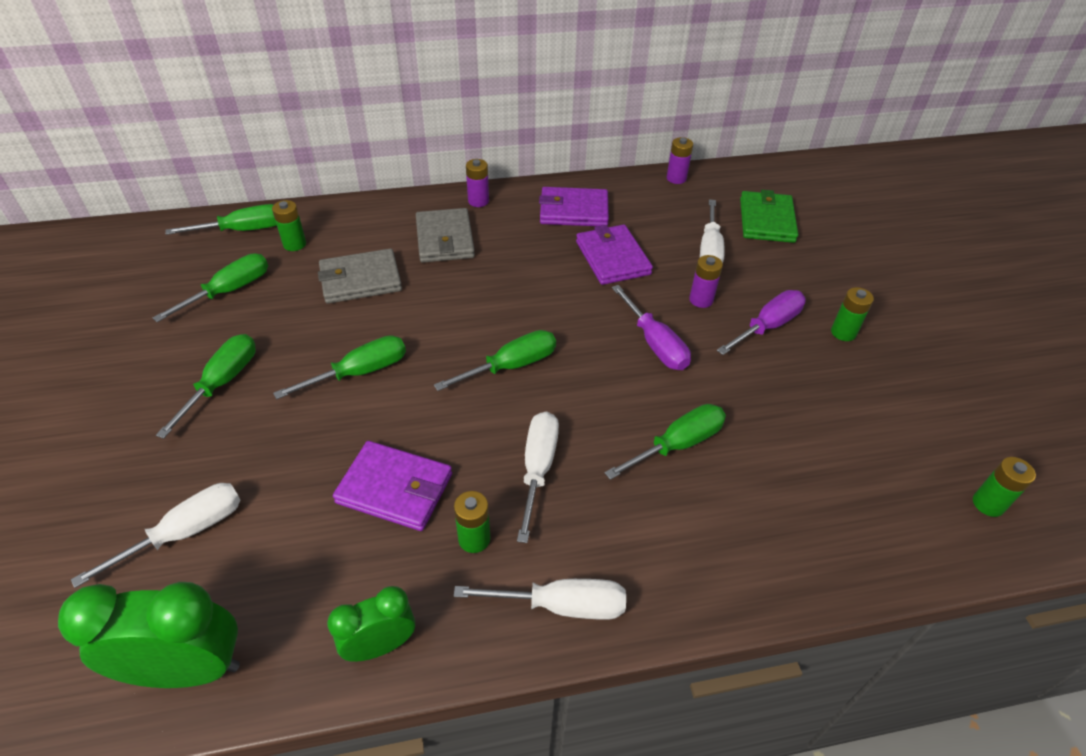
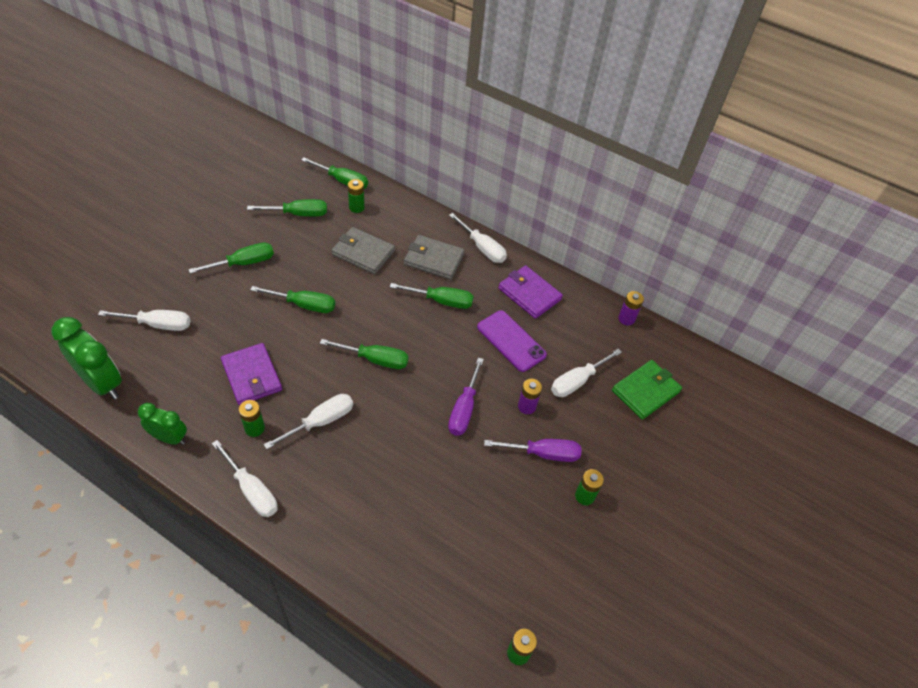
camera: 40 degrees right, 5 degrees up
(445, 239) = (434, 259): grey wallet -> grey wallet turned 75 degrees clockwise
(478, 201) = (482, 248): purple battery -> white screwdriver
(612, 258) = (511, 341): purple wallet -> purple phone
(677, 444) = (400, 470): green screwdriver -> green screwdriver (441, 301)

